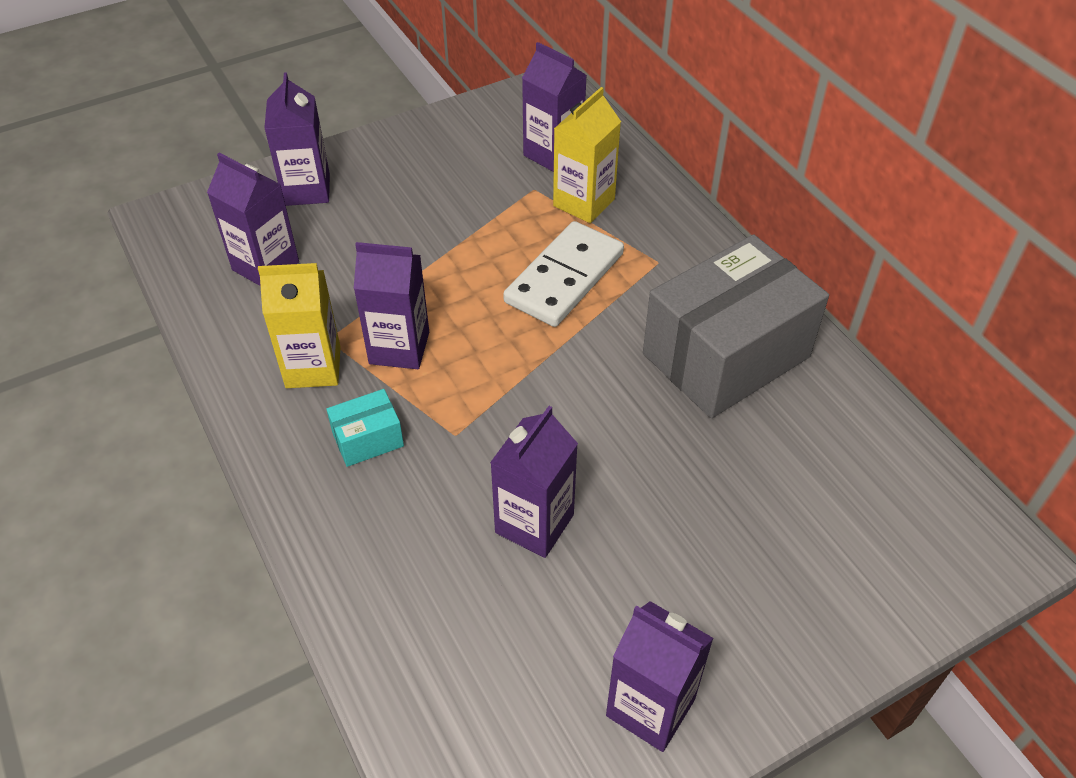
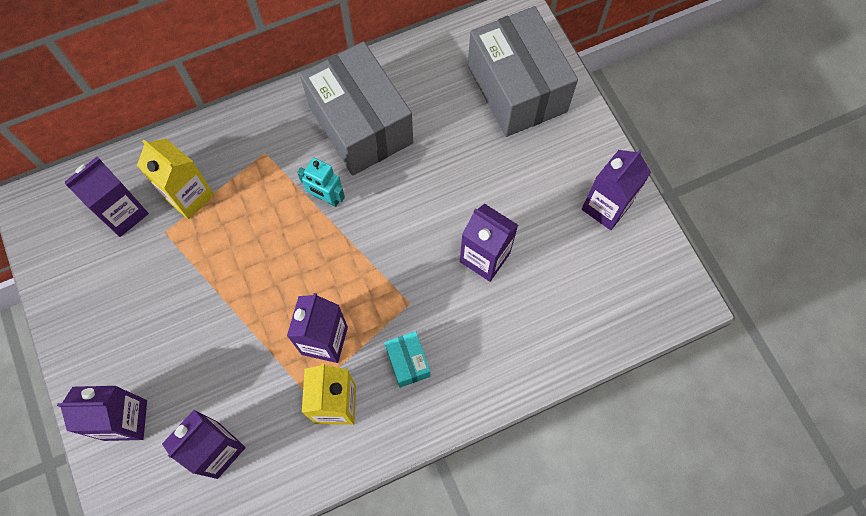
camera: 85 degrees left, 20 degrees up
(564, 278) = (270, 219): white domino -> none
(603, 330) = (326, 198): none -> turquoise robot
(849, 554) = (516, 89): none -> grey box

